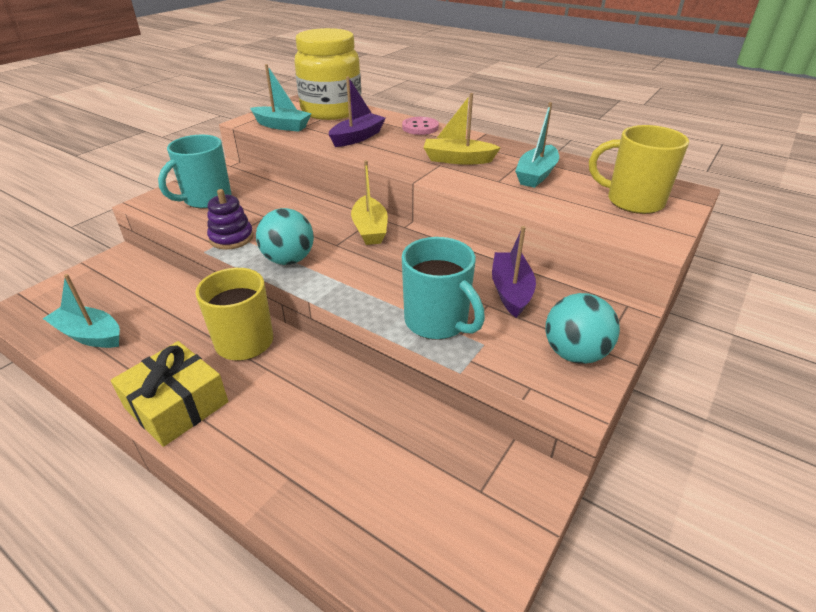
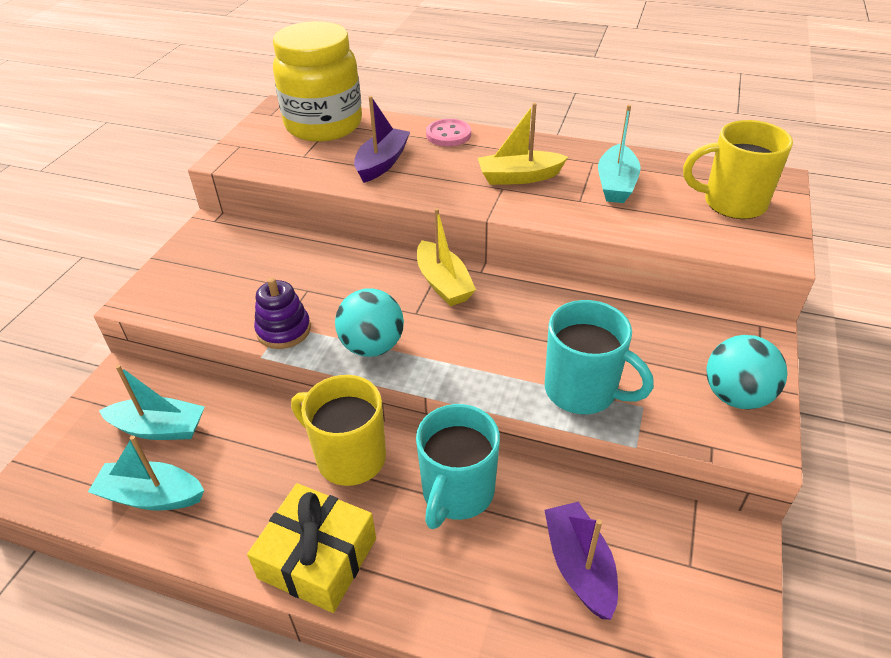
camera: 15 degrees left, 5 degrees up
(206, 199) = (215, 279): turquoise mug -> turquoise mug (457, 493)
(282, 126) = (275, 160): turquoise boat -> turquoise boat (159, 428)
(511, 291) = (638, 334): purple boat -> purple boat (579, 566)

